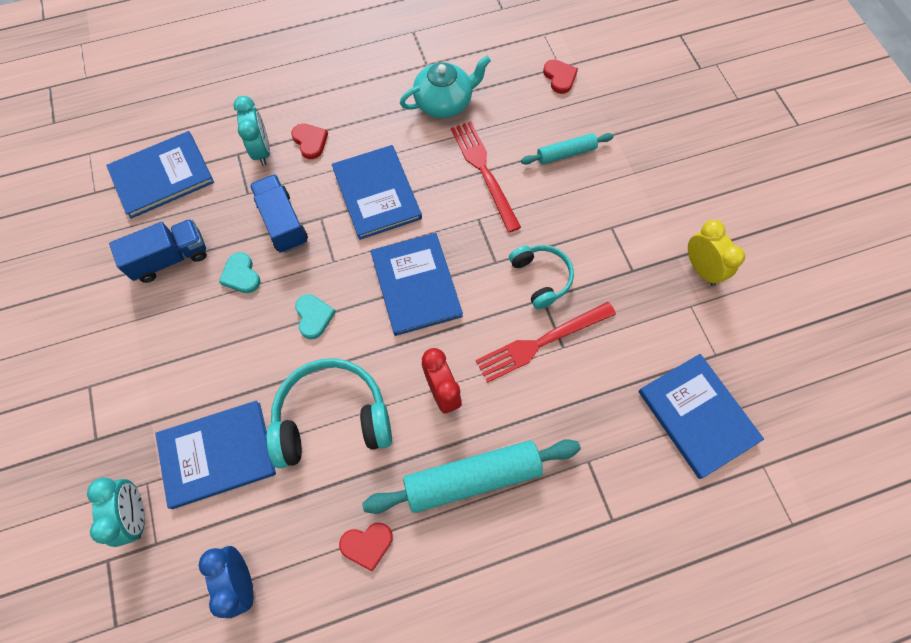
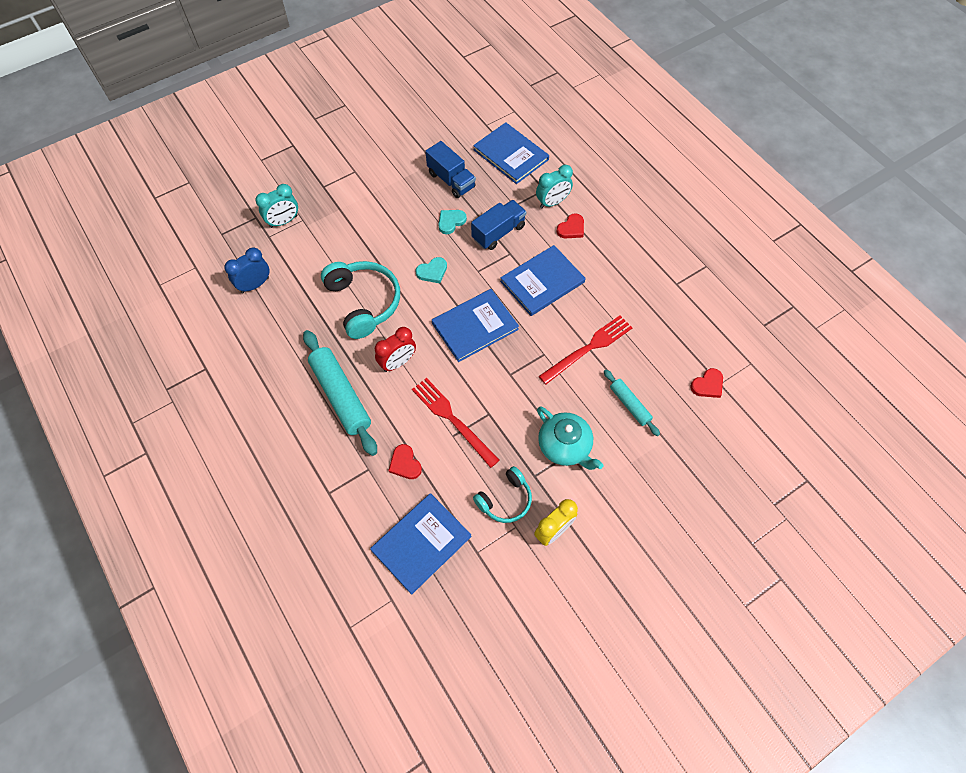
camera: 75 degrees right, 5 degrees down
(217, 454) = (327, 249): blue book -> none
(367, 544) = (286, 345): red heart -> red heart (405, 463)
(444, 102) = (644, 305): turquoise teapot -> turquoise teapot (565, 446)
(541, 278) = (506, 408): turquoise headphones -> turquoise headphones (505, 499)

